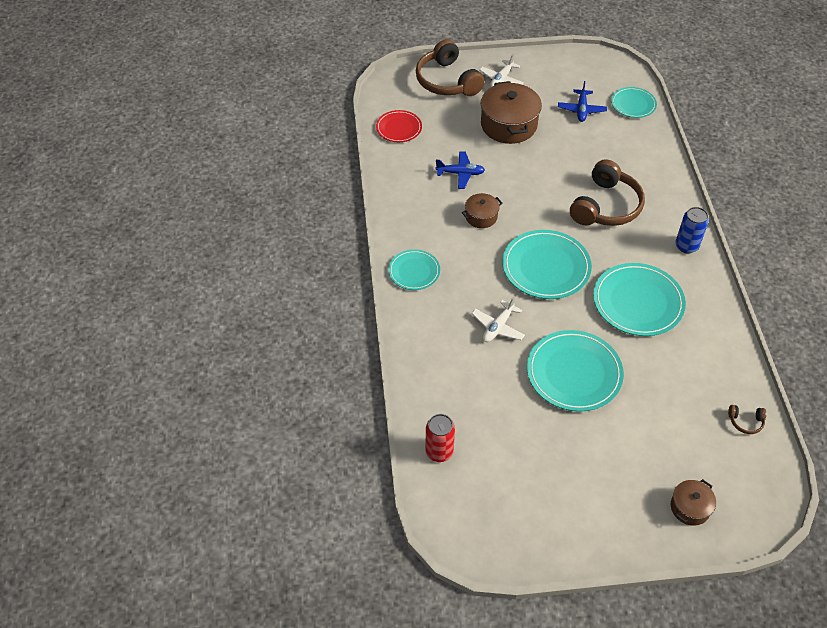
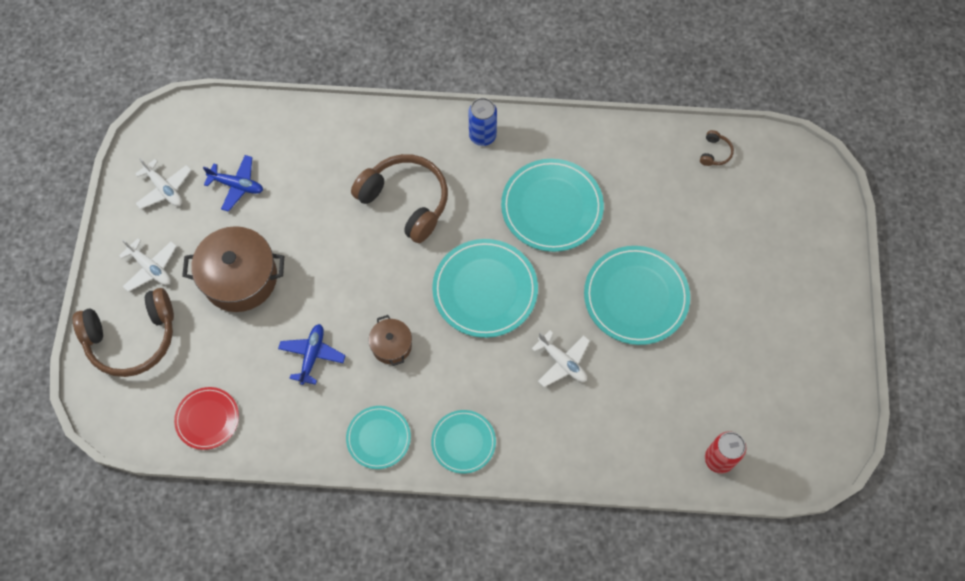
camera: 80 degrees left, 15 degrees up
(564, 74) = (164, 189): none -> white plane
(633, 104) = (244, 124): turquoise plate -> turquoise plate (378, 438)
(690, 507) = (804, 232): brown pot -> none

